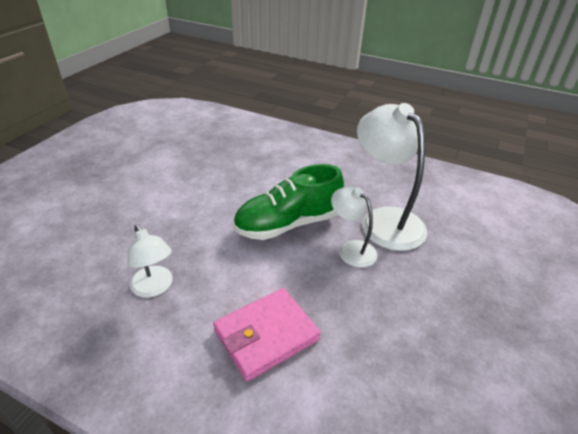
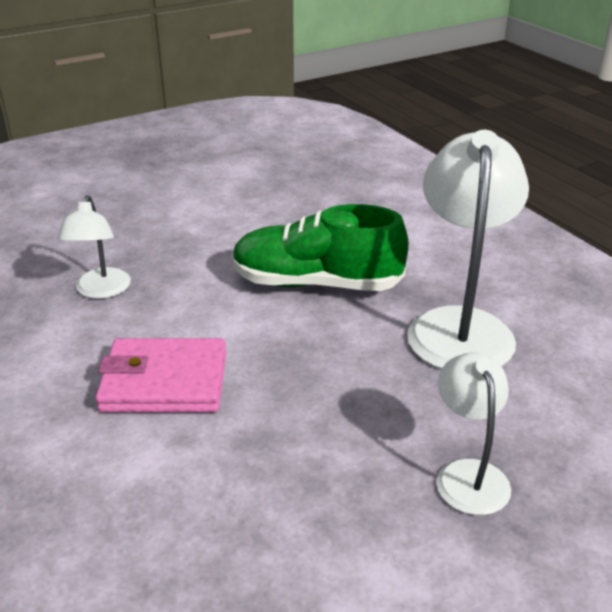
camera: 35 degrees right, 5 degrees down
(351, 249) = (369, 340): white lamp -> white lamp (468, 474)

